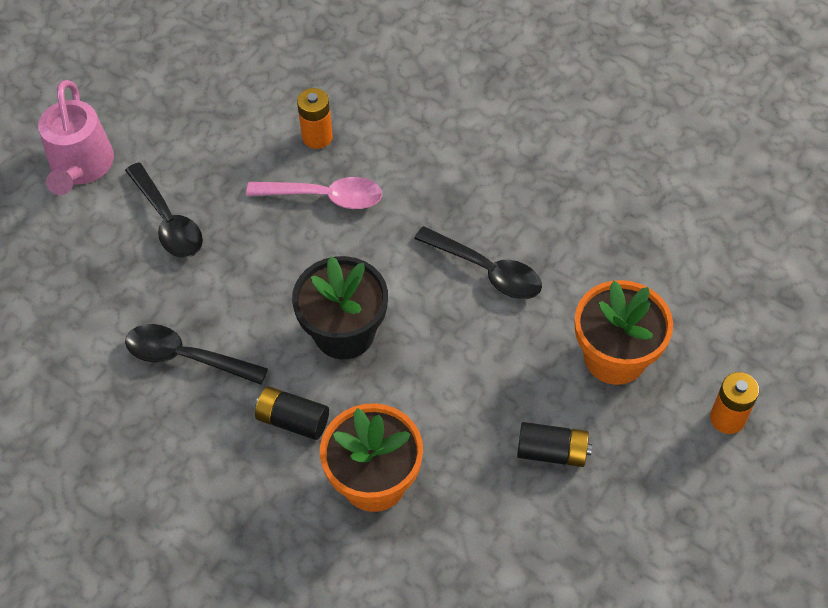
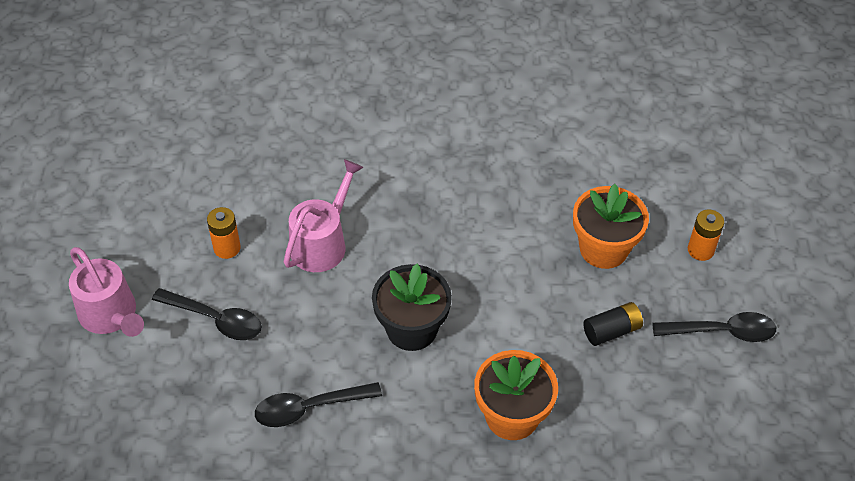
camera: 35 degrees left, 5 degrees down
(293, 420) = (423, 408): black battery -> none
(317, 137) = (282, 204): orange battery -> orange battery (227, 248)
(325, 197) = (322, 243): pink spoon -> pink watering can
(486, 270) = (476, 236): black spoon -> black spoon (722, 331)

